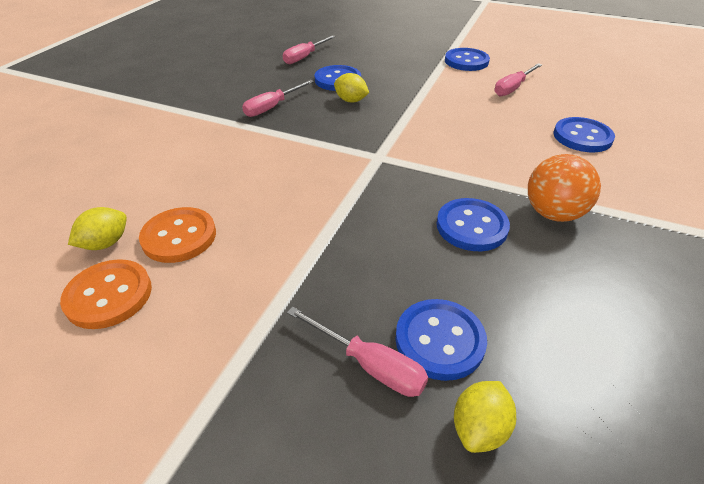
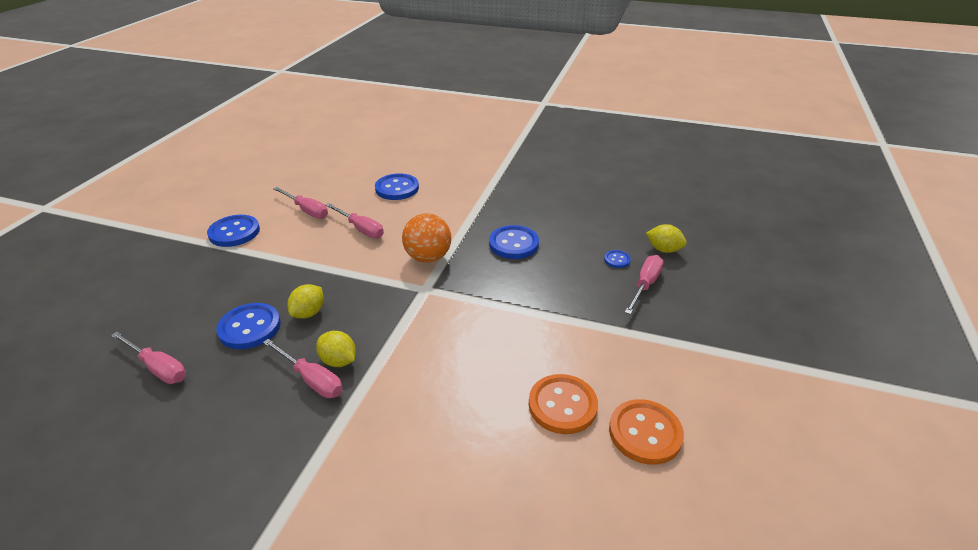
camera: 95 degrees left, 5 degrees down
(106, 243) = (586, 462): yellow lemon -> yellow lemon (339, 361)
(439, 340) = (617, 260): blue button -> blue button, size x0.50
(484, 117) = (360, 229): none -> pink screwdriver
(553, 213) = (493, 211): orange ball -> orange ball (428, 257)

